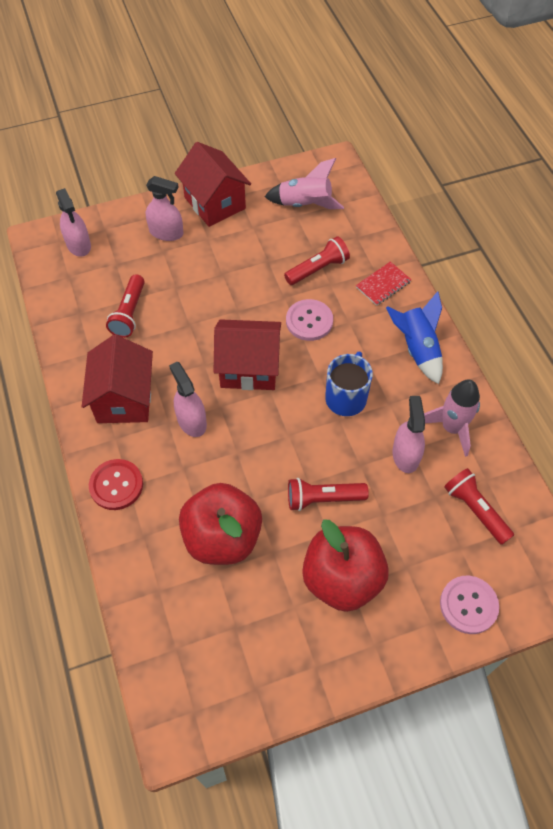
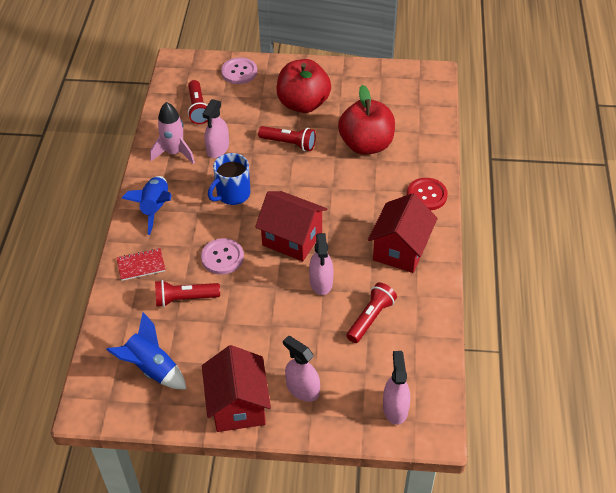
camera: 155 degrees left, 10 degrees down
(191, 421) = (355, 217): pink spray bottle -> pink spray bottle (321, 282)
(305, 205) = (152, 368): pink rocket -> blue rocket

